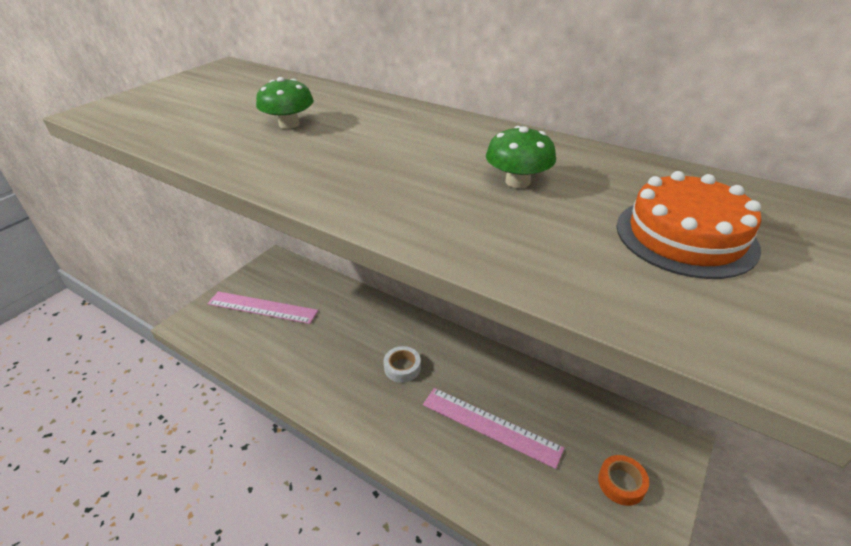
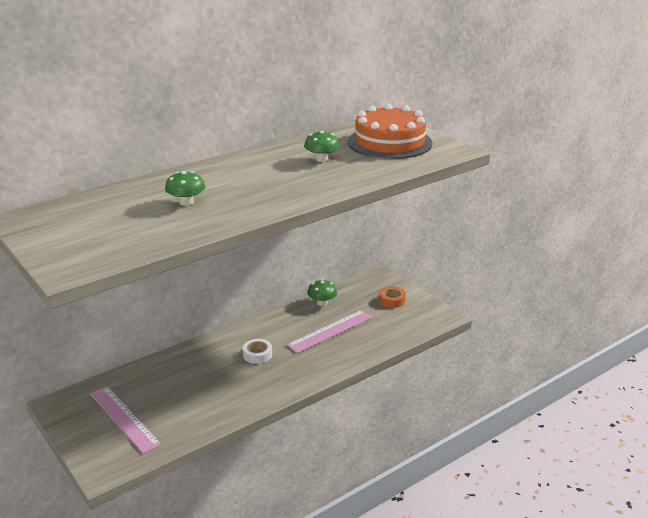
camera: 70 degrees left, 10 degrees down
(262, 307) = (124, 418): pink ruler -> pink ruler turned 75 degrees counterclockwise
(551, 393) = (322, 302): none -> green mushroom
(685, 236) = (389, 142): orange cake -> orange cake, size x1.51

